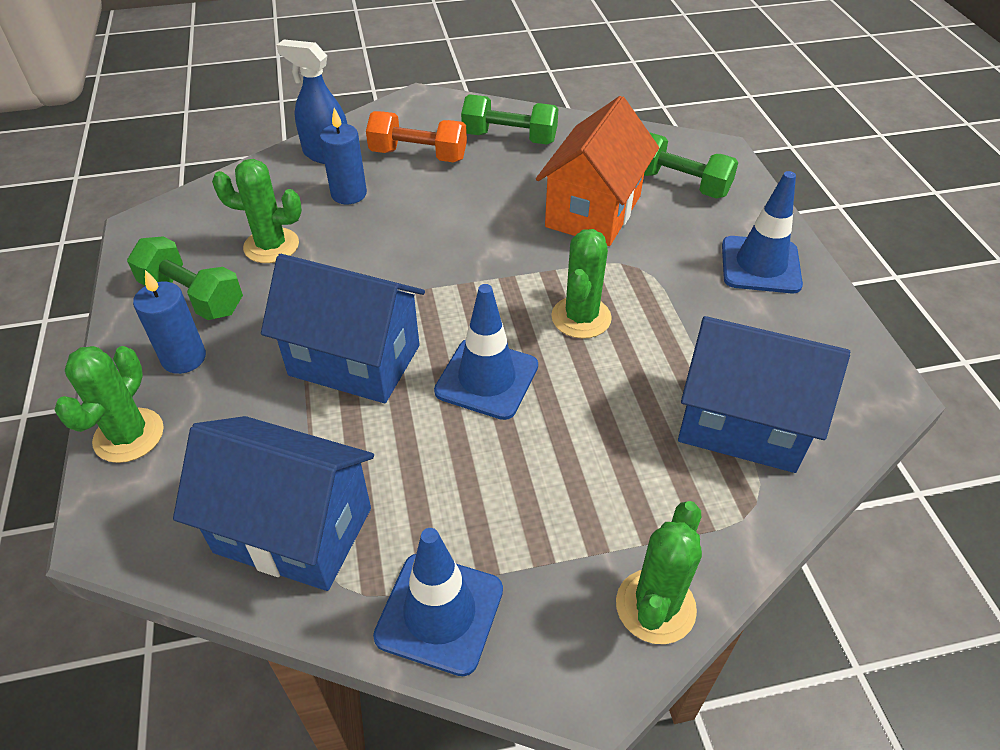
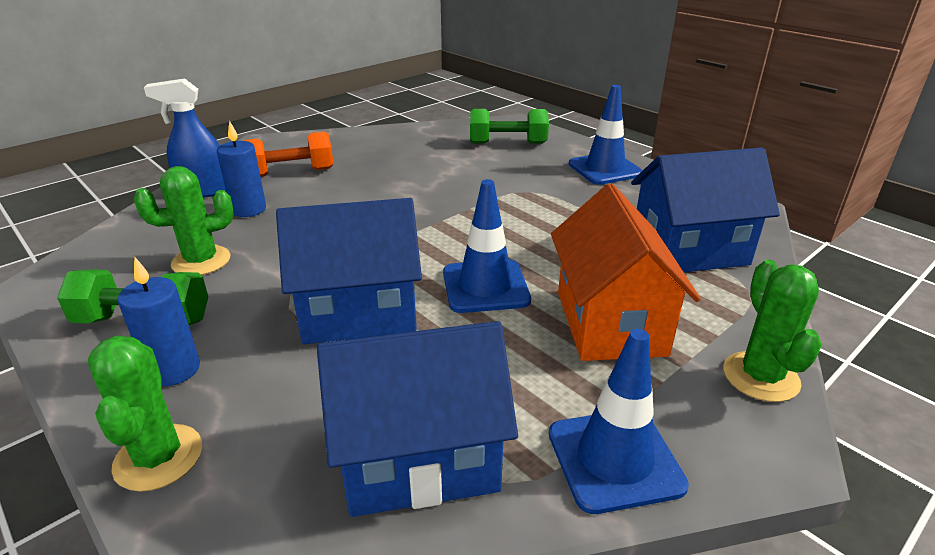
camera: 30 degrees left, 15 degrees down
(509, 138) = (358, 147): green dumbbell -> none
(581, 317) = (518, 229): green cactus -> none
(593, 211) = (463, 170): orange house -> orange house (610, 323)

